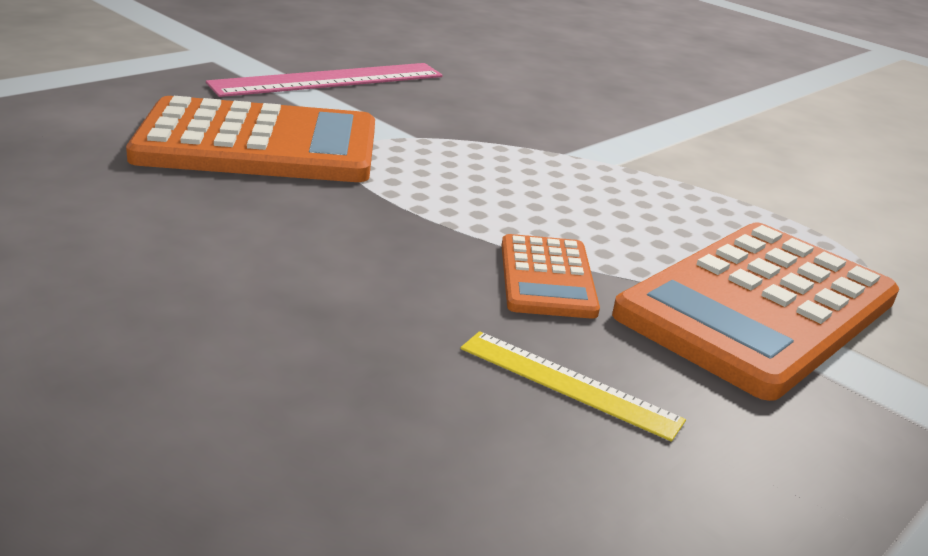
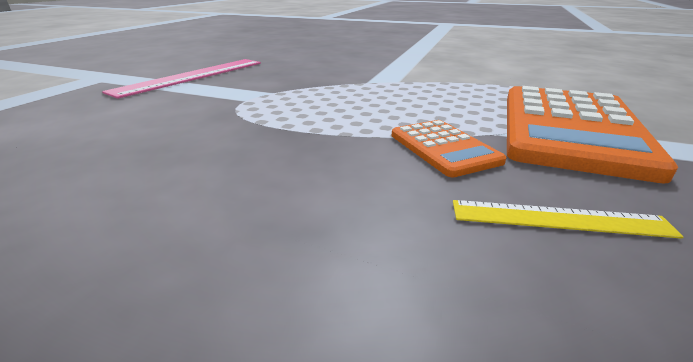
camera: 20 degrees left, 0 degrees up
(259, 144) = (167, 119): orange calculator -> none

